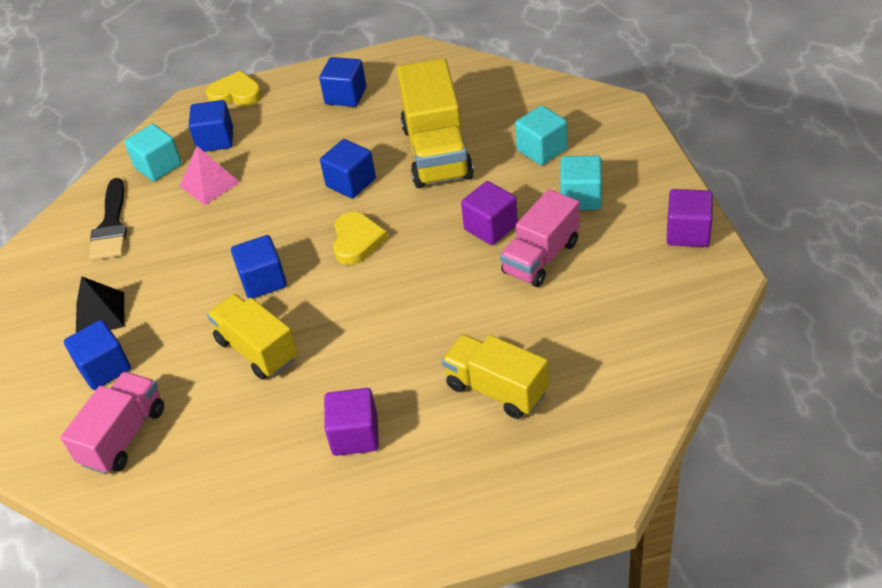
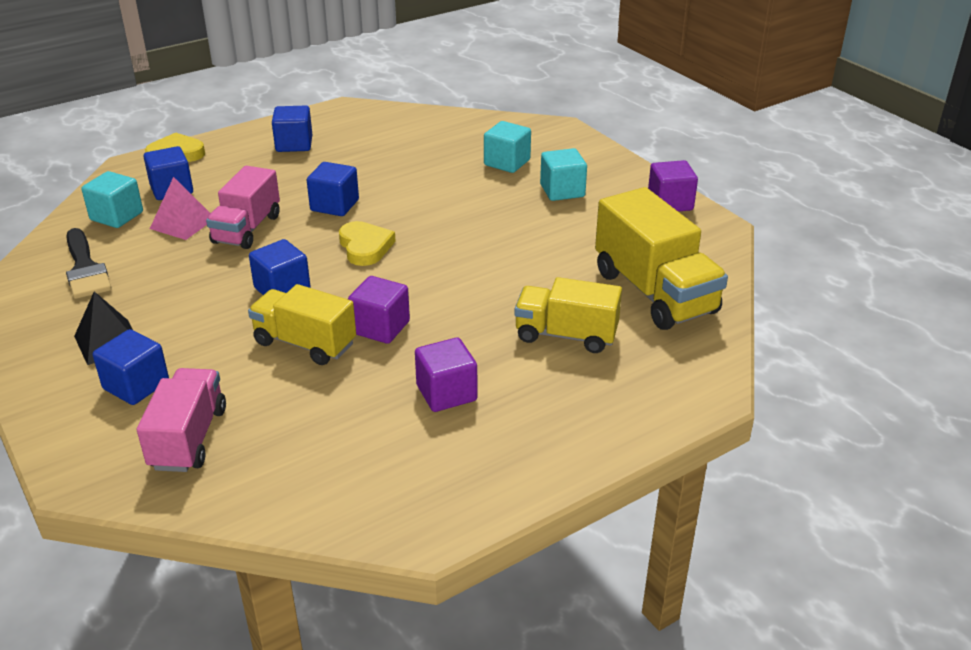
camera: 25 degrees left, 10 degrees down
(437, 152) = (408, 175): yellow truck -> yellow truck (654, 292)
(491, 227) = (491, 221): purple cube -> purple cube (380, 327)
(541, 257) = (551, 236): pink truck -> pink truck (247, 229)

